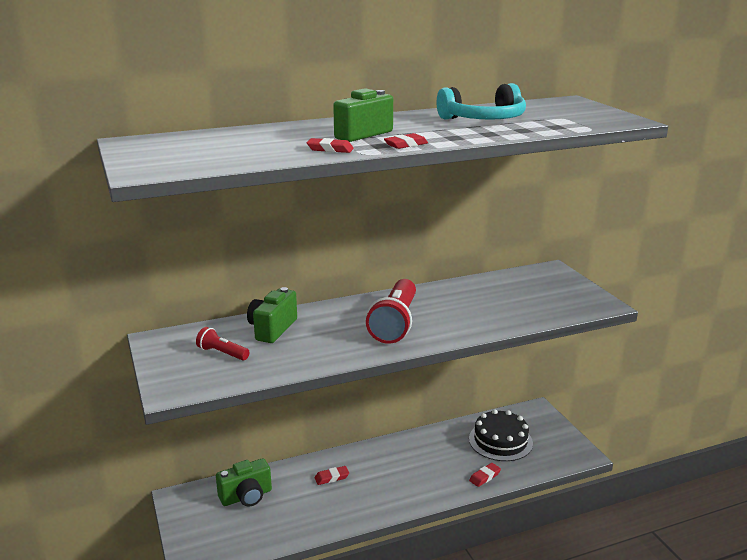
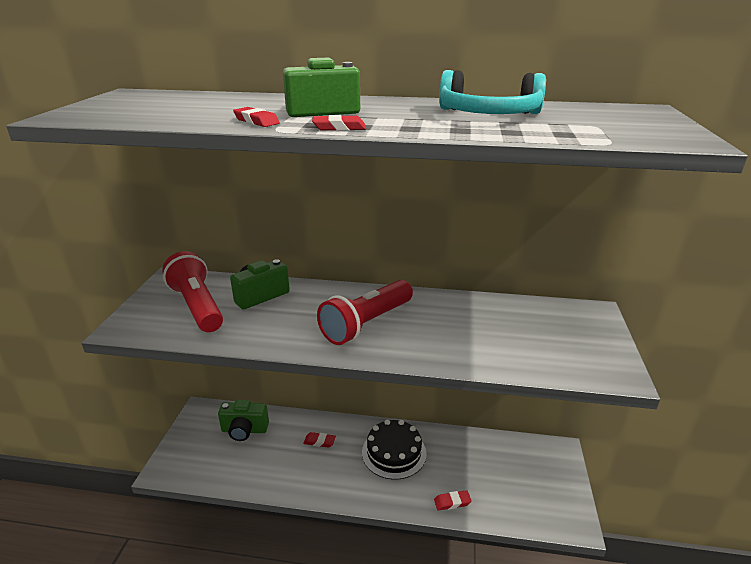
camera: 30 degrees right, 5 degrees up
(222, 353) = (197, 306): red flashlight -> red flashlight, size x2.00
(500, 441) = (497, 469): black cake -> black cake (394, 453)

